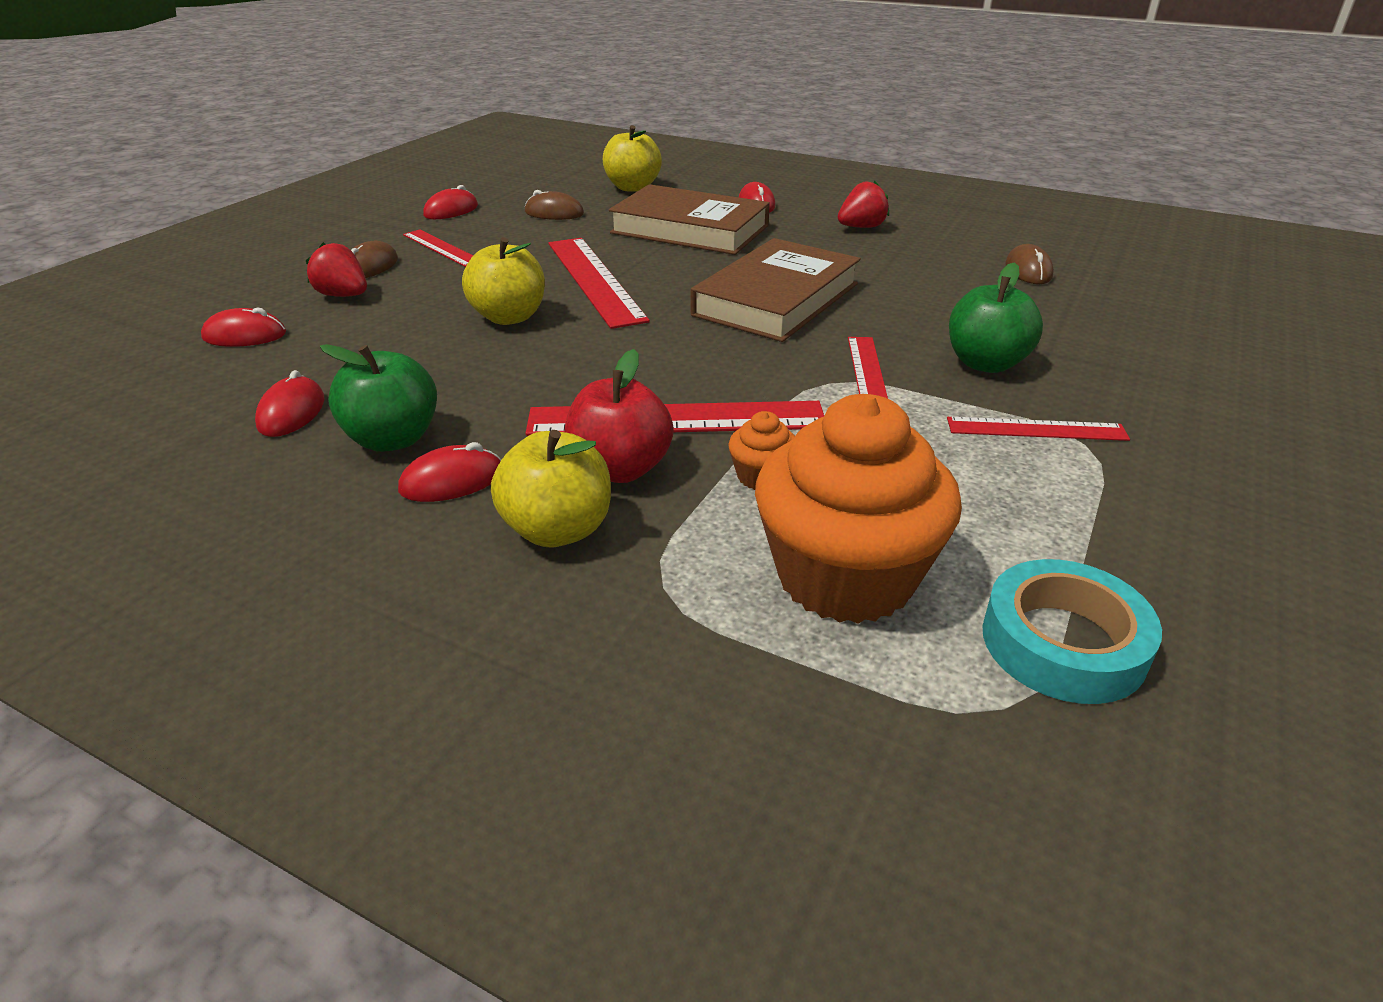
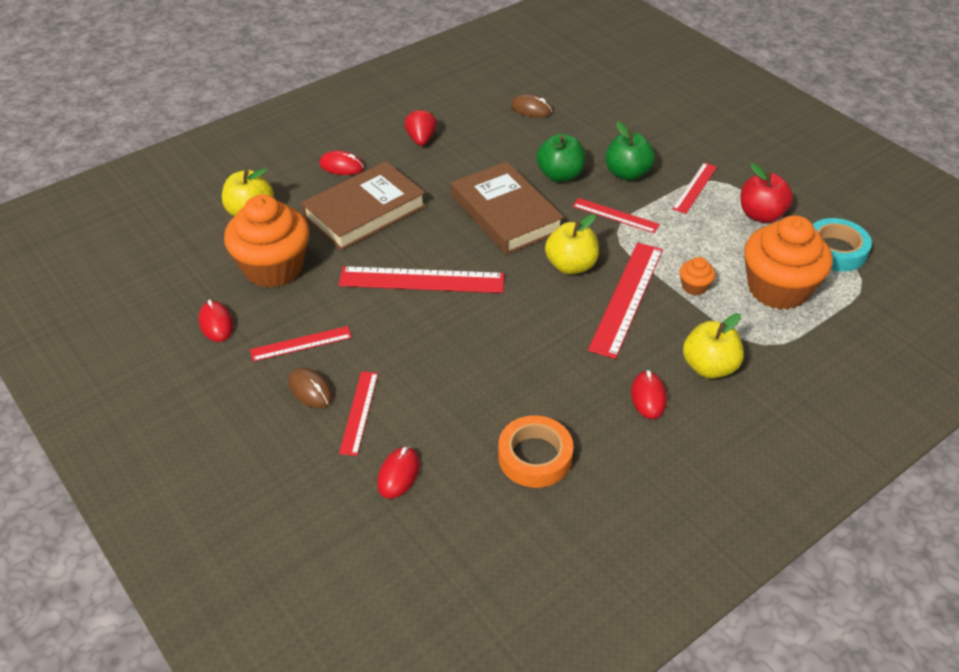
camera: 65 degrees left, 10 degrees up
(291, 412) = (535, 457): red mouse -> orange tape
(343, 295) = (359, 412): red strawberry -> red ruler
(393, 439) = (592, 414): green apple -> green apple (560, 175)
(509, 317) = (455, 333): yellow apple -> yellow apple (571, 265)
(554, 213) = (273, 268): brown mouse -> orange cupcake
(620, 469) = (665, 332): red apple -> red apple (761, 215)

